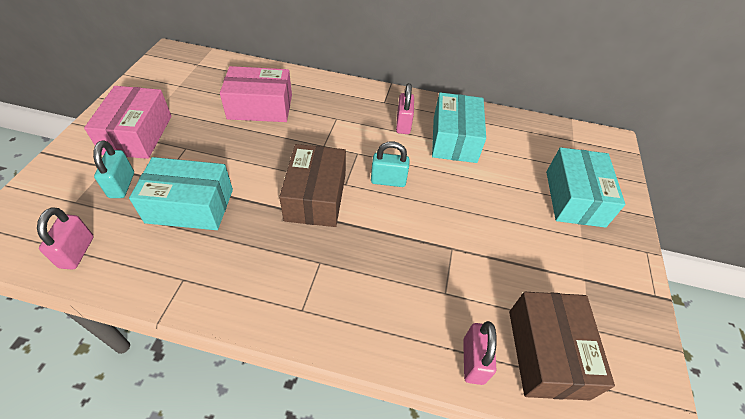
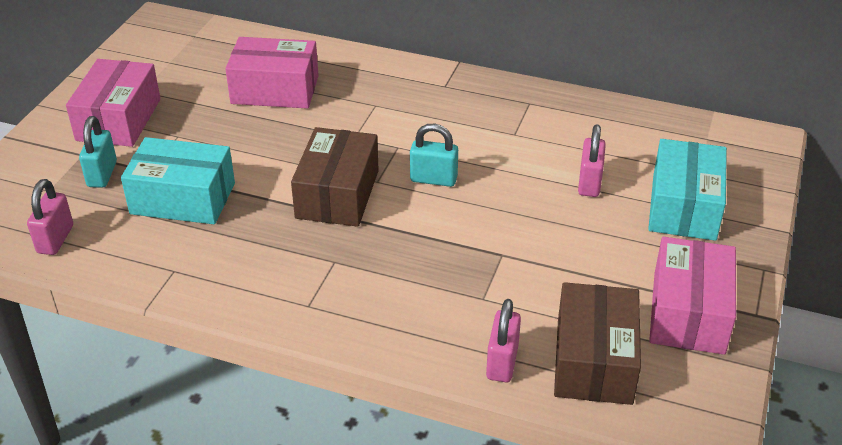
camera: 10 degrees right, 10 degrees down
(403, 124) = (466, 114): pink padlock -> pink padlock (589, 183)
(454, 139) = (534, 133): turquoise box -> none
(606, 297) = (688, 313): none -> pink box

